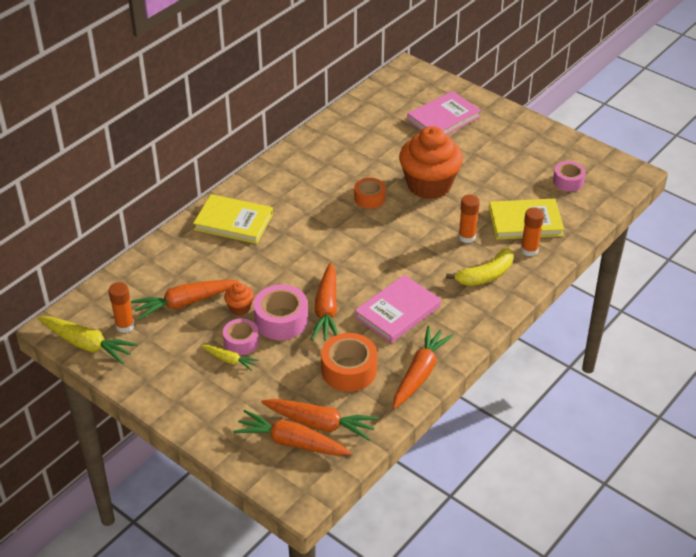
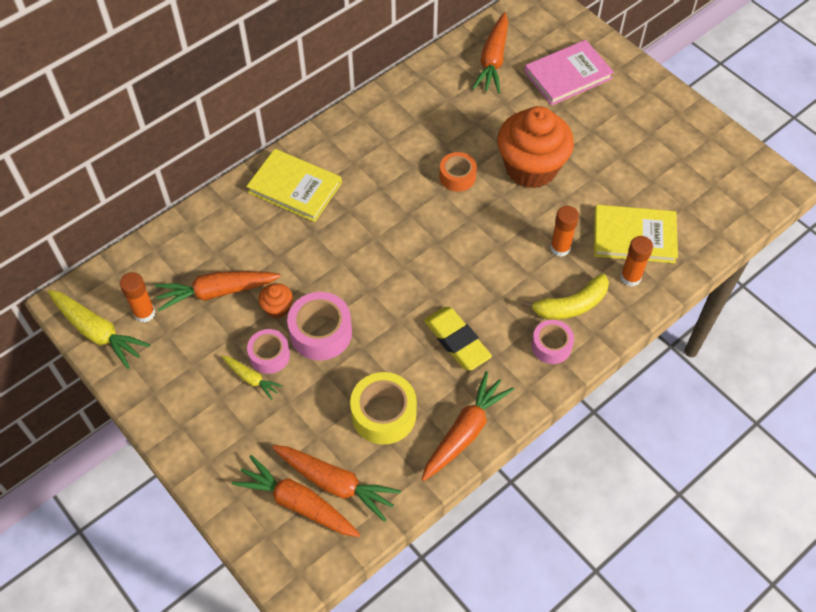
camera: 10 degrees right, 15 degrees up
(327, 309) = (376, 325): orange carrot -> orange carrot (493, 60)
(349, 370) = (384, 414): orange tape -> yellow tape
(397, 311) = (457, 341): pink book -> yellow eraser
(568, 181) = (698, 185): pink tape -> pink tape (551, 346)

